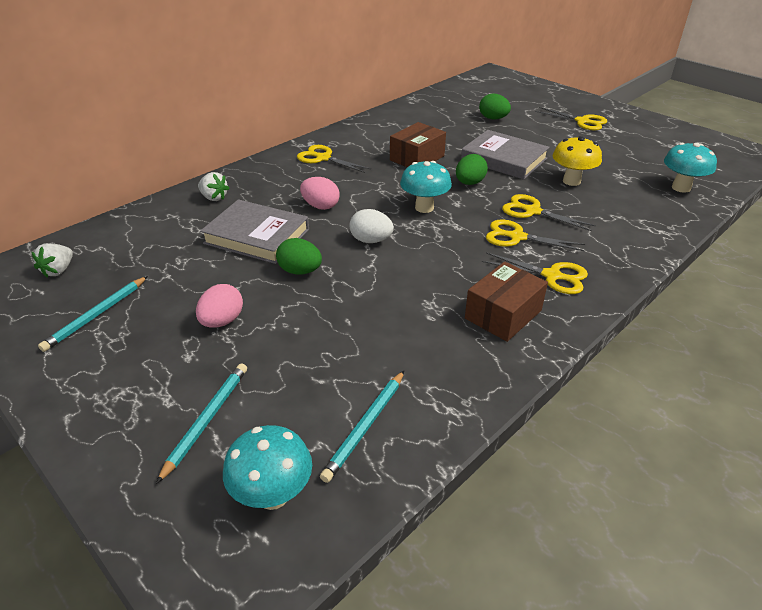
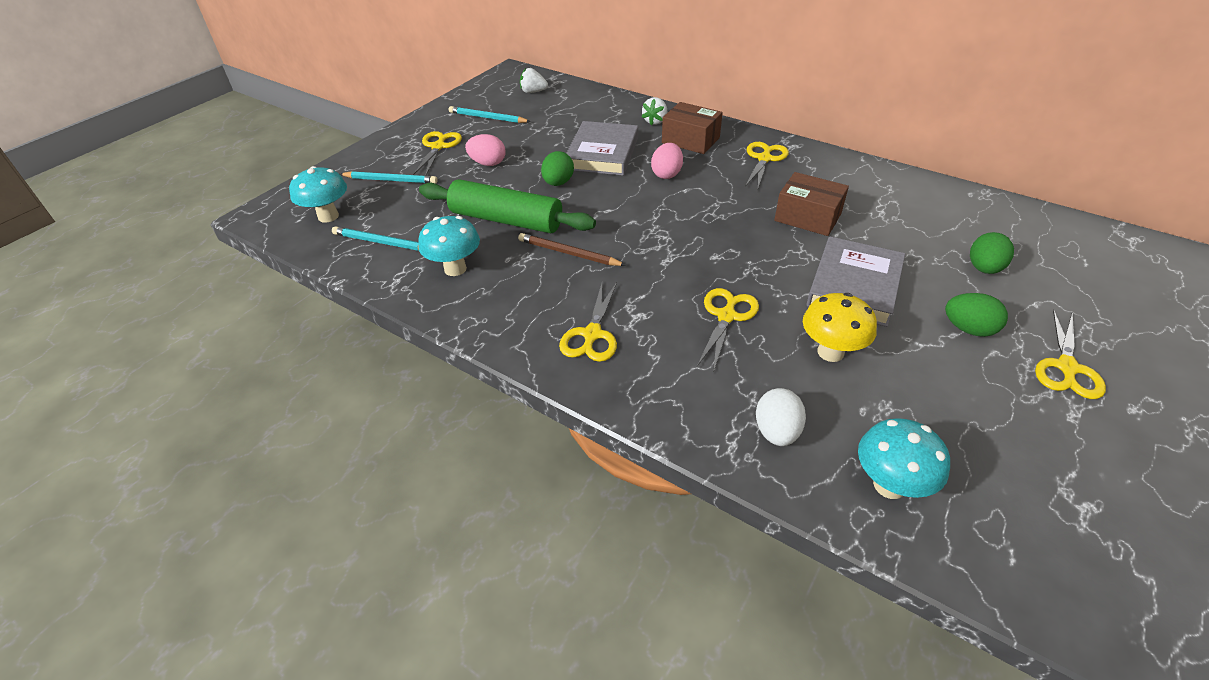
camera: 80 degrees right, 5 degrees up
(357, 313) = (506, 220): none -> green rolling pin
(371, 240) = (618, 211): white egg -> white egg (776, 432)
(424, 207) = (694, 235): turquoise mushroom -> turquoise mushroom (455, 269)
(432, 276) = (569, 253): none -> brown pencil
(469, 183) = (769, 261): green egg -> green egg (968, 329)
(503, 314) = (519, 302): brown box -> brown box (690, 140)
(517, 237) = (661, 305): yellow scissors -> yellow scissors (438, 147)

